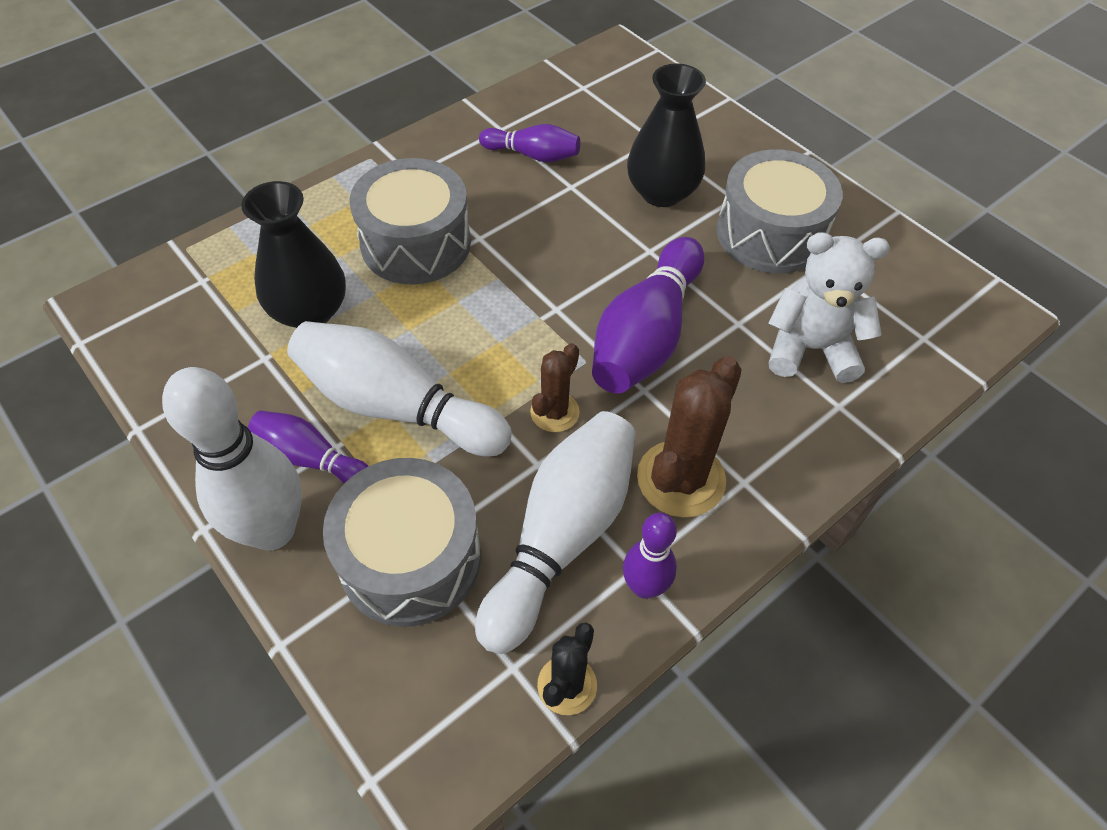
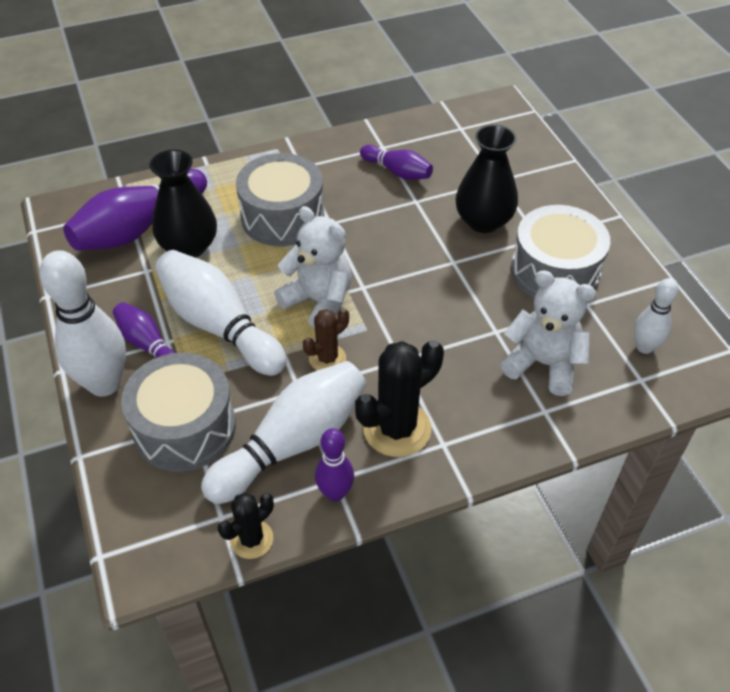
camera: 20 degrees right, 5 degrees down
(510, 341) = (319, 301): none -> white teddy bear
(646, 336) = (420, 322): purple bowling pin -> purple bowling pin (138, 227)
(681, 479) = (397, 429): brown cactus -> black cactus
(909, 298) = (644, 347): none -> white bowling pin

